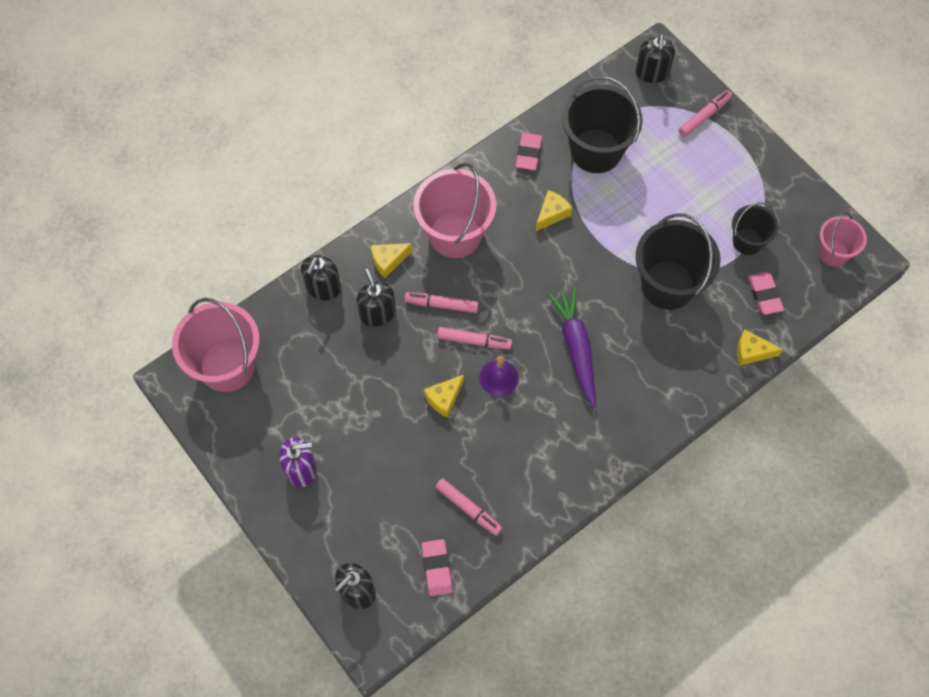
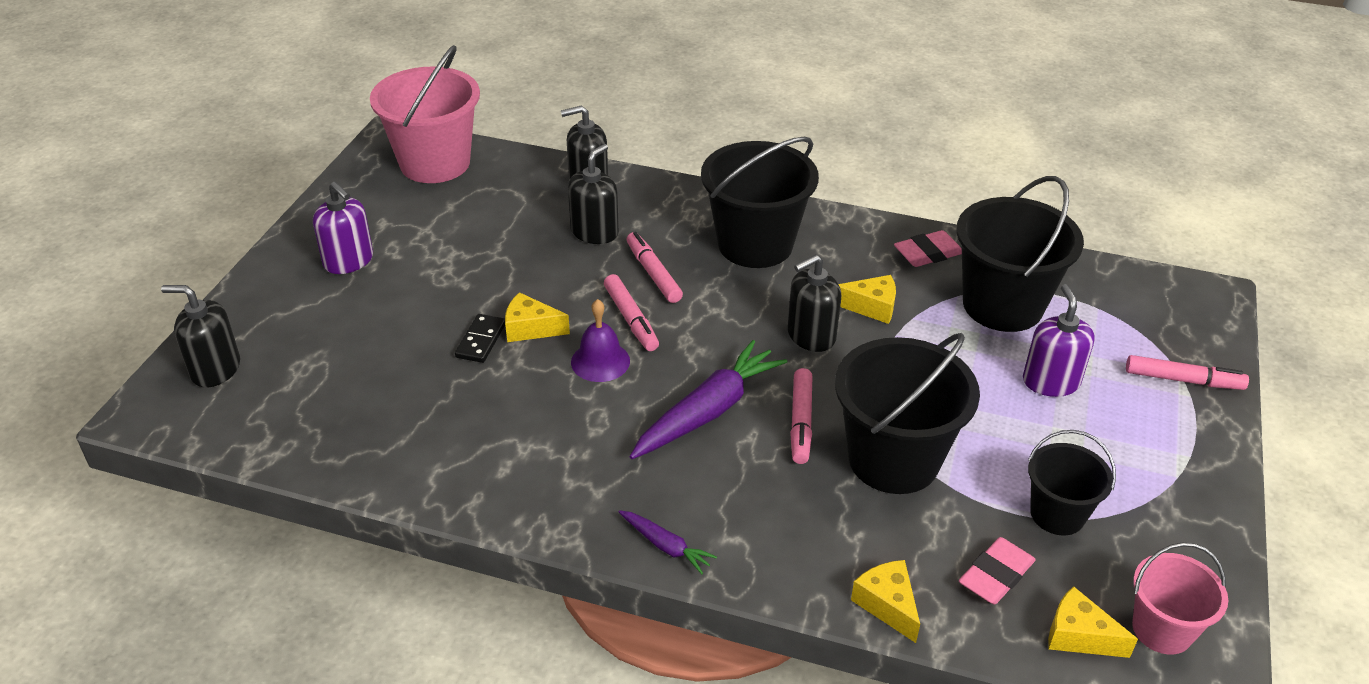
camera: 55 degrees right, 25 degrees down
(388, 261) = (668, 212): yellow cheese -> yellow cheese (1078, 635)
(436, 431) = (481, 340): none -> black domino
(437, 568) = (288, 423): pink eraser -> none
(455, 234) = (755, 244): pink bucket -> black bucket
(468, 508) = (393, 415): pink marker -> pink marker (801, 422)
(652, 72) = (1175, 304): black soap dispenser -> black soap dispenser (811, 335)
(655, 425) = (665, 546): none -> purple carrot
(665, 174) = (1051, 382): none -> purple soap dispenser

